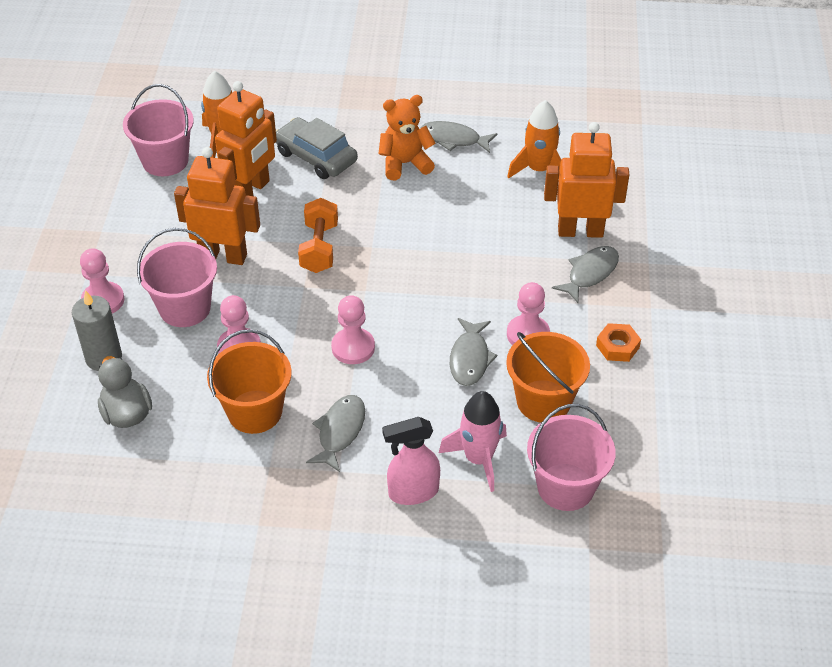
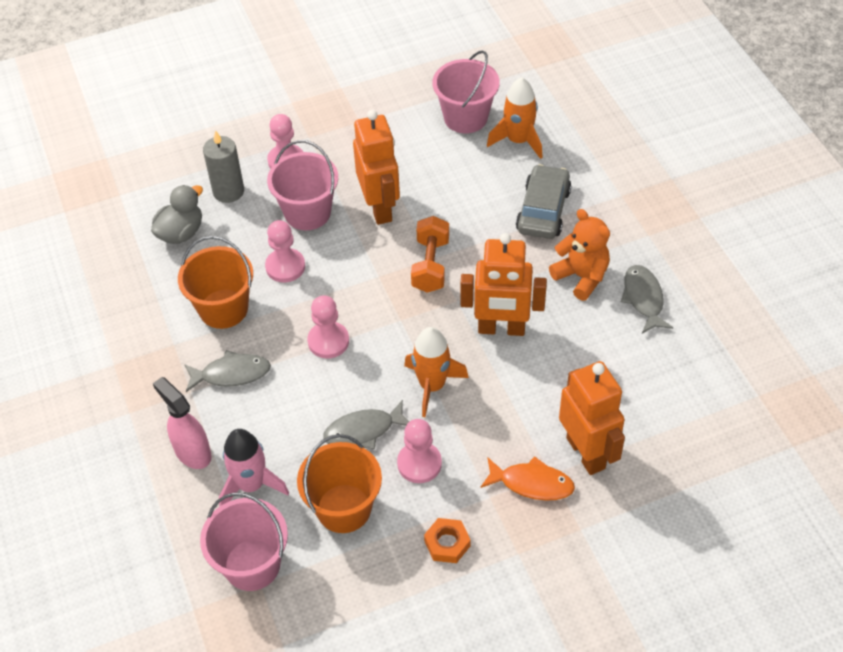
camera: 65 degrees right, 5 degrees up
(251, 190) = (469, 188): orange robot -> orange robot (501, 329)
(319, 248) = (430, 265): orange dumbbell -> orange dumbbell turned 60 degrees counterclockwise
(539, 170) = (650, 384): orange rocket -> orange rocket (432, 386)
(590, 273) = (532, 483): grey fish -> orange fish

